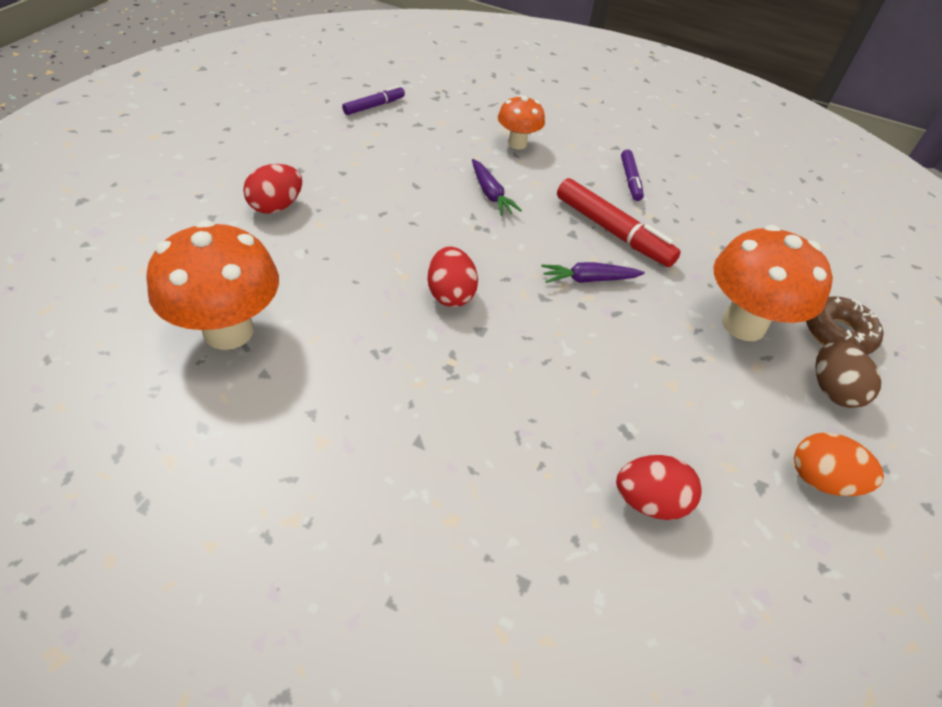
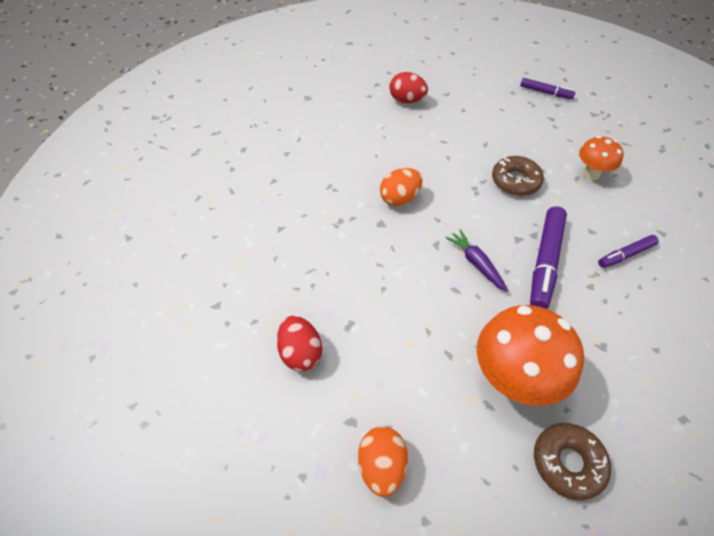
camera: 70 degrees right, 5 degrees up
(228, 331) = (304, 129): orange mushroom -> none
(450, 294) = (399, 198): red egg -> orange egg
(490, 194) = (515, 181): purple carrot -> brown donut
(612, 231) = (545, 261): red marker -> purple marker
(832, 390) = (487, 465): brown egg -> none

